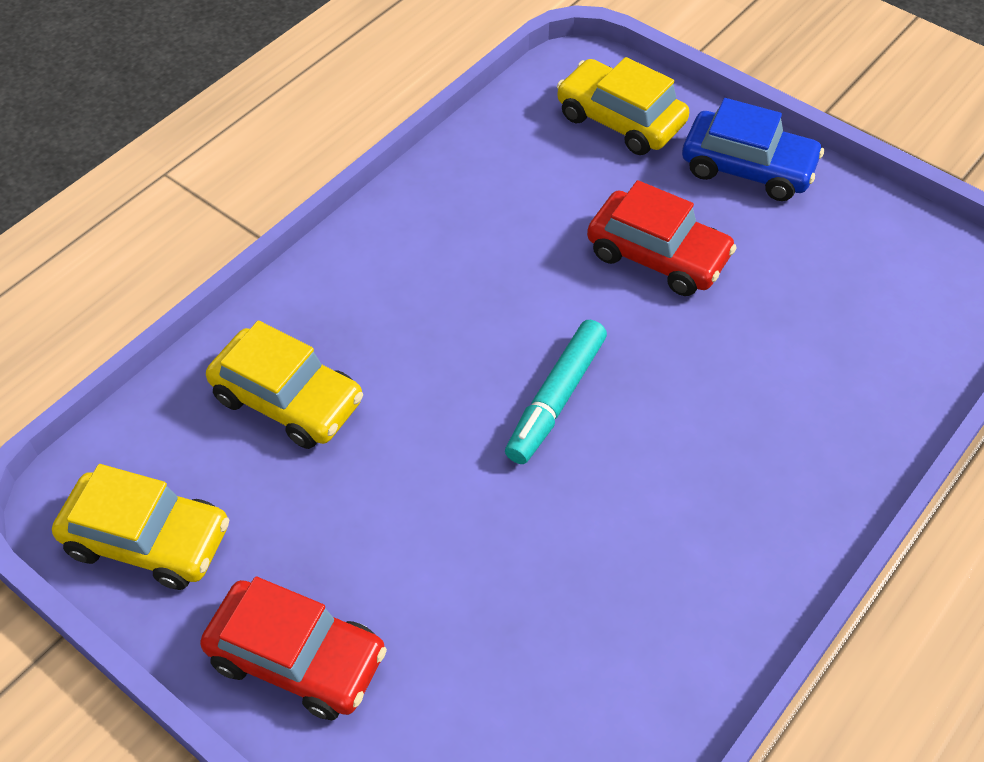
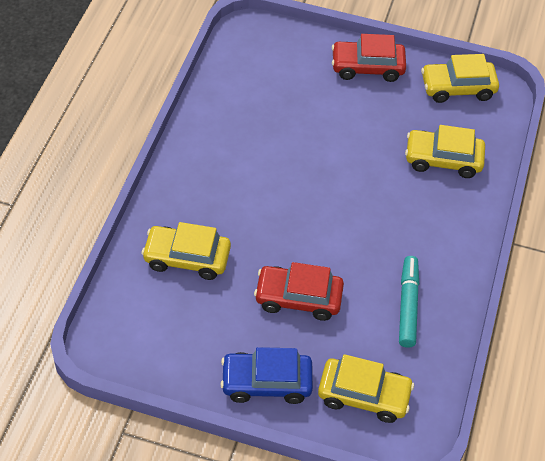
camera: 155 degrees right, 0 degrees up
(556, 399) = (316, 199): turquoise marker -> turquoise marker (407, 305)
(820, 366) = (187, 258): none -> yellow car

